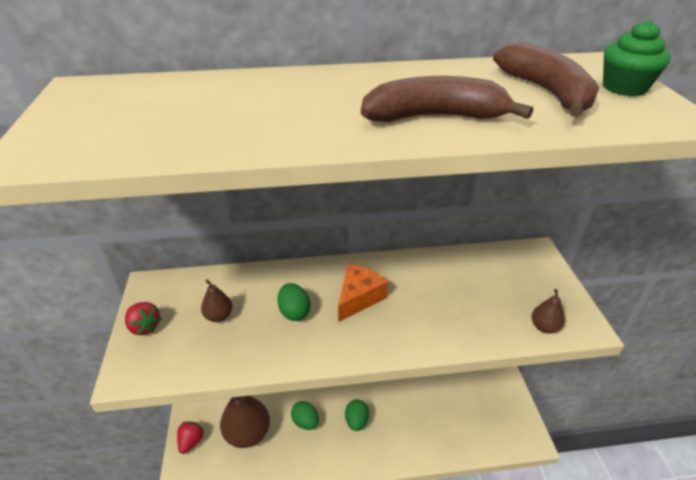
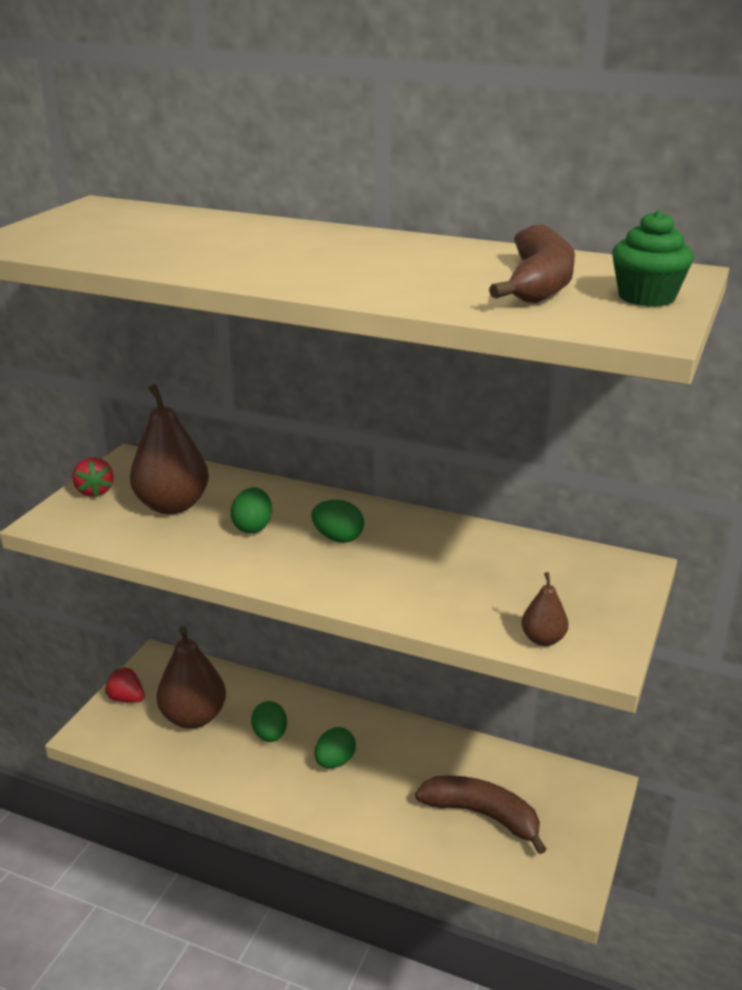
camera: 30 degrees right, 10 degrees down
(191, 441) = (126, 699): red strawberry -> red strawberry turned 105 degrees counterclockwise
(219, 316) = (172, 505): brown pear -> brown pear, size x2.03
(359, 298) = (338, 538): orange cheese -> green egg
(435, 117) = (371, 279): brown banana -> brown banana (482, 815)

